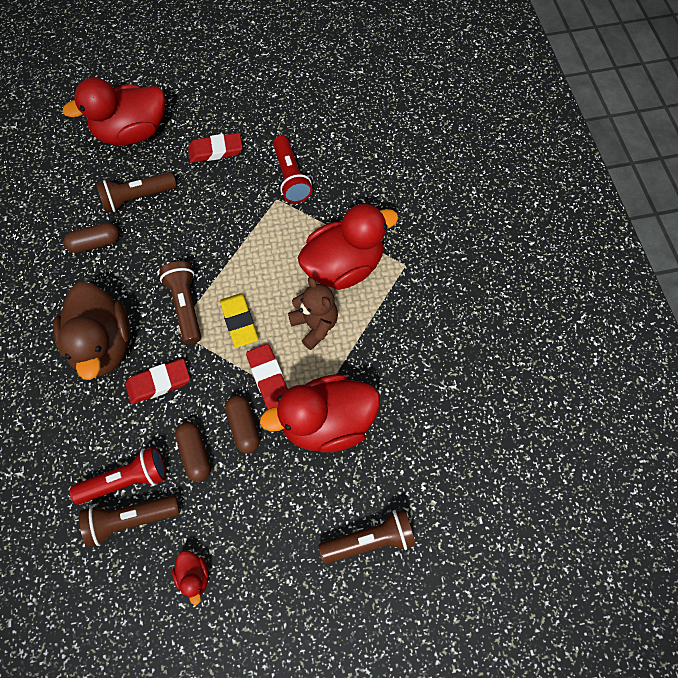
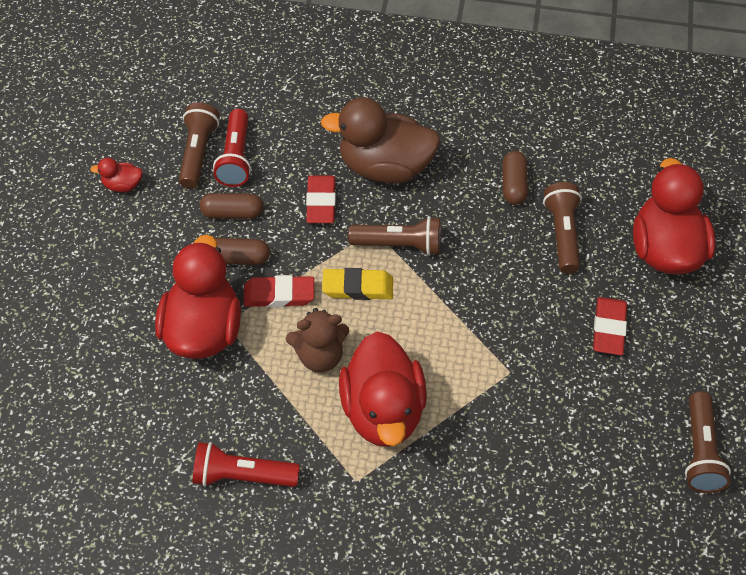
camera: 110 degrees right, 10 degrees down
(291, 177) = (537, 398): red flashlight -> red flashlight (242, 476)
(370, 540) = (69, 327): brown flashlight -> brown flashlight (700, 452)

